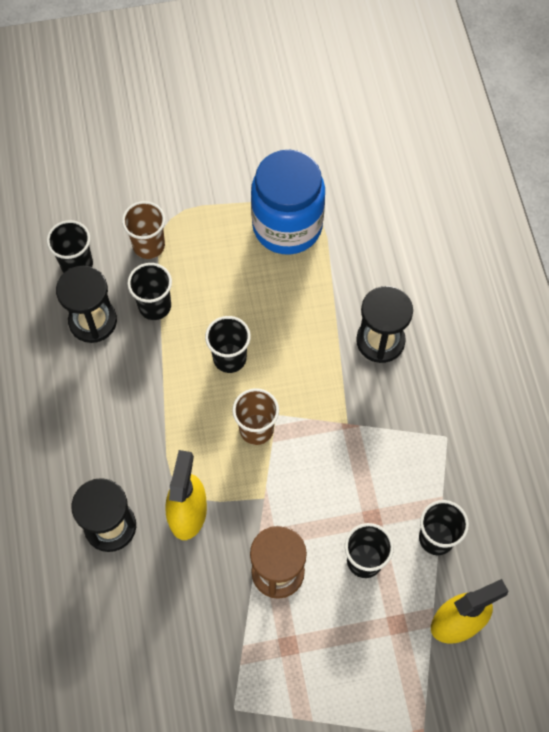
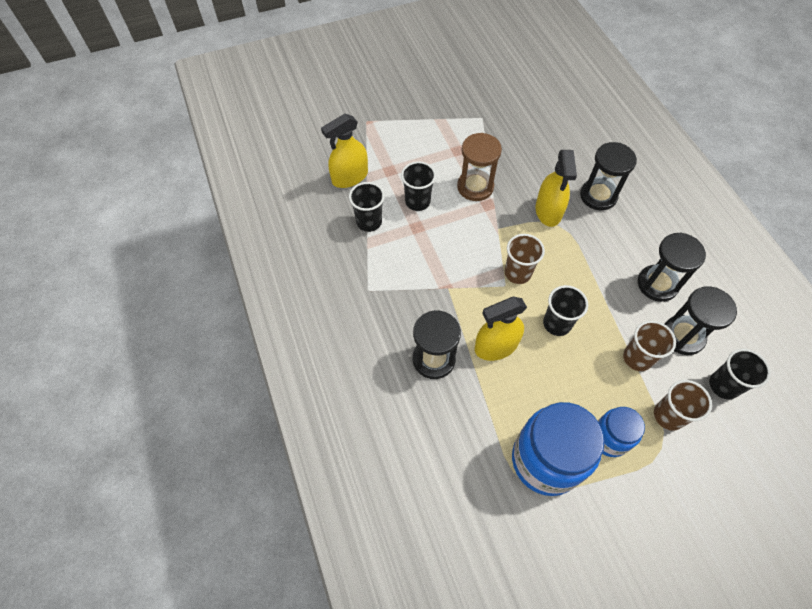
camera: 170 degrees right, 5 degrees down
(91, 386) = (657, 284): none -> black hourglass
(155, 306) = (637, 358): black cup -> brown cup
(217, 235) = (609, 438): none -> blue jar
(307, 344) = (496, 346): none -> yellow spray bottle

